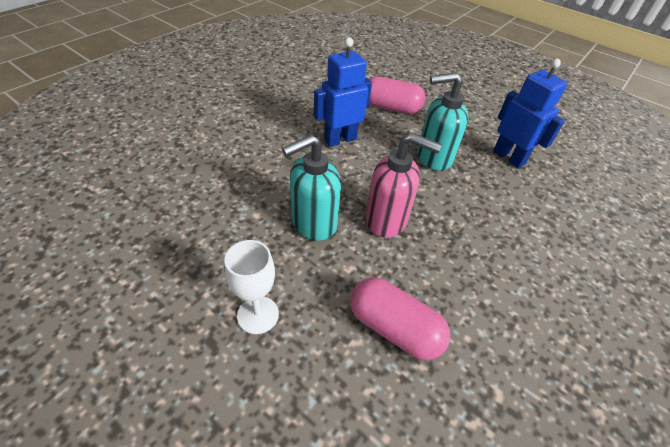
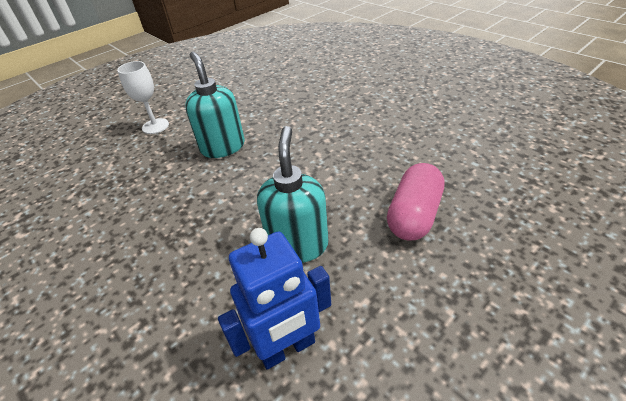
camera: 105 degrees right, 5 degrees down
(340, 139) = (338, 165): blue robot -> none
(387, 220) = (209, 191): pink soap dispenser -> none
(394, 328) = (105, 185): pink capsule -> none

